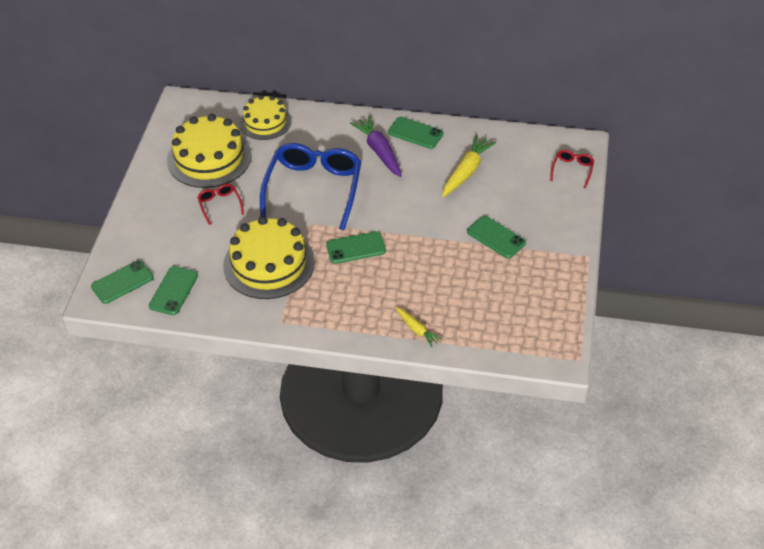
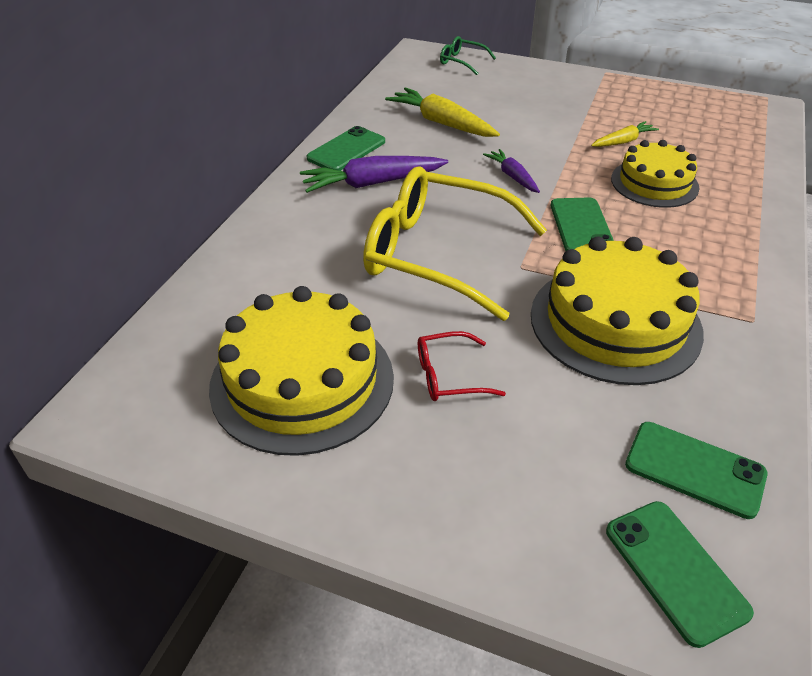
camera: 80 degrees left, 5 degrees down
(265, 122) = (236, 294): yellow cake -> yellow cake (654, 183)
(314, 189) = (438, 254): blue glasses -> yellow glasses
(405, 213) = (512, 176): none -> purple carrot
(416, 330) = (744, 193): yellow carrot -> yellow carrot (623, 141)
(496, 237) = (569, 119): green phone -> none
(572, 170) = (462, 62): red glasses -> green glasses

